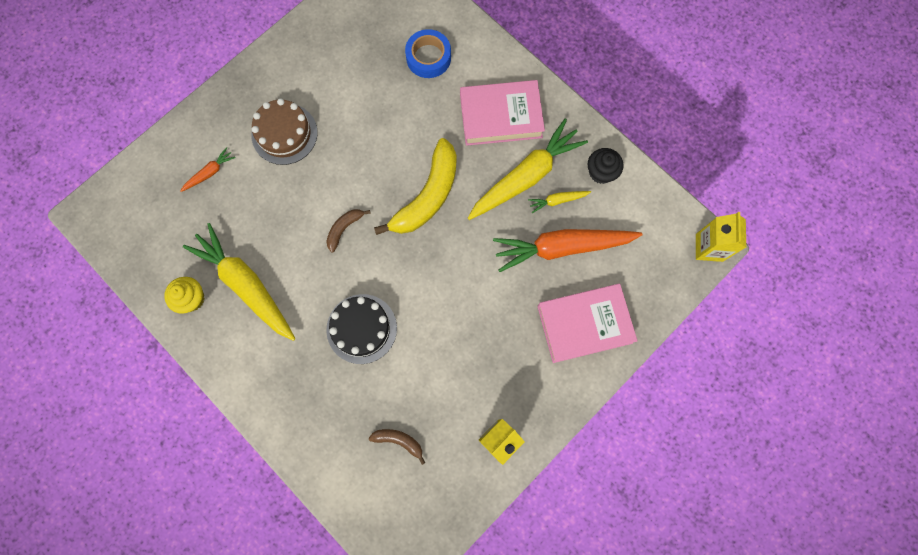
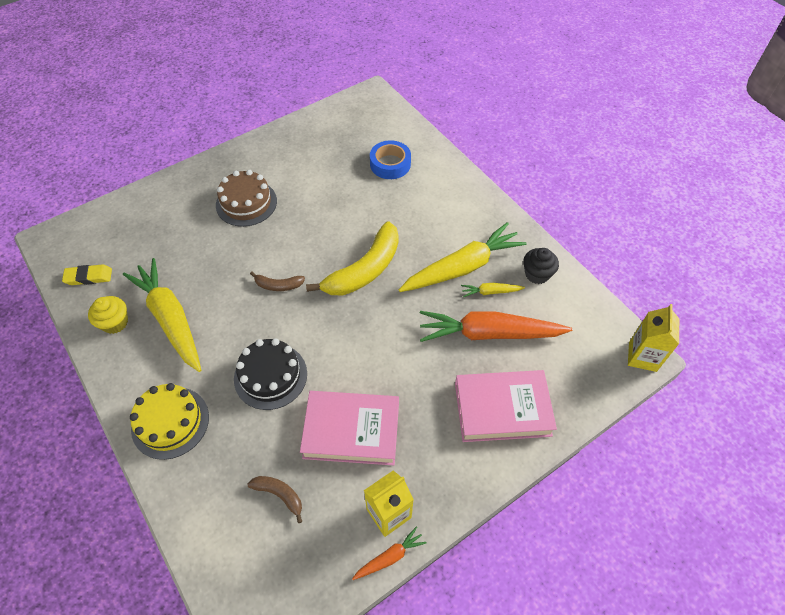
camera: 10 degrees right, 20 degrees down
(146, 251) = (89, 277): none -> yellow eraser
(210, 173) = (170, 223): orange carrot -> orange carrot (389, 557)
(280, 391) = (170, 422): none -> yellow cake
(344, 229) = (278, 285): brown banana -> brown banana turned 135 degrees counterclockwise
(501, 116) = (447, 216): pink book -> pink book (351, 430)

